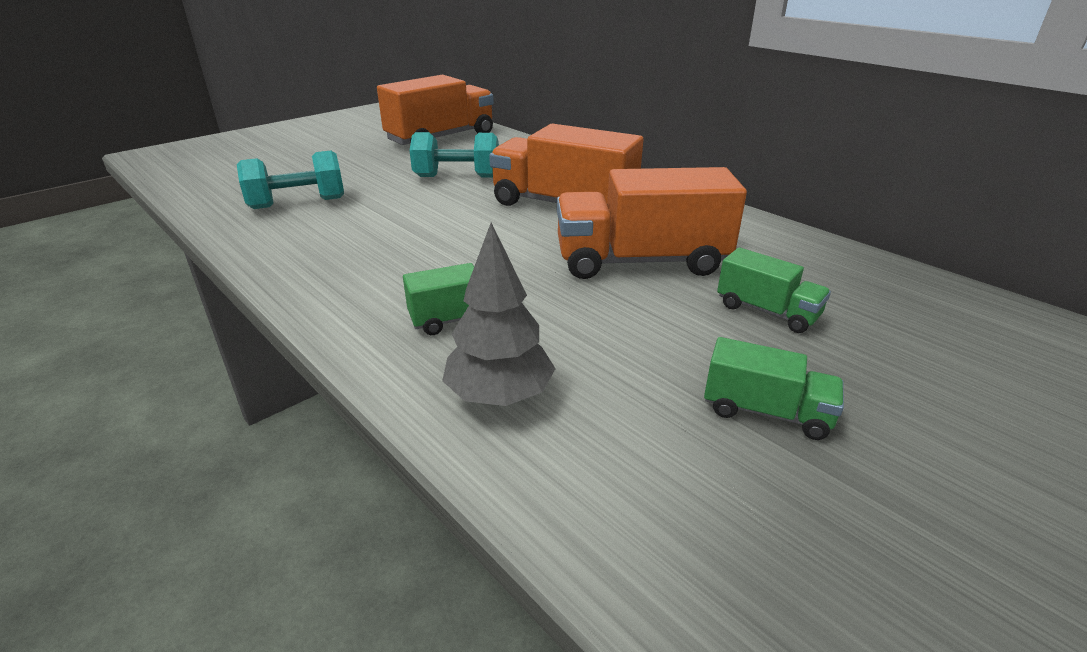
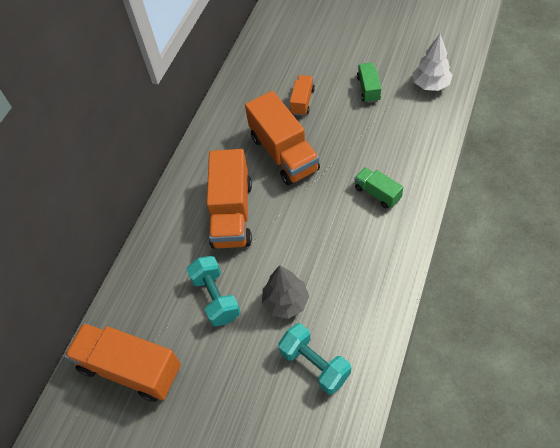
camera: 110 degrees left, 25 degrees up
(499, 396) = (413, 155): grey tree -> grey tree (286, 302)
(726, 549) = (430, 85): none -> white tree
(767, 311) = (302, 101): green truck -> orange truck

